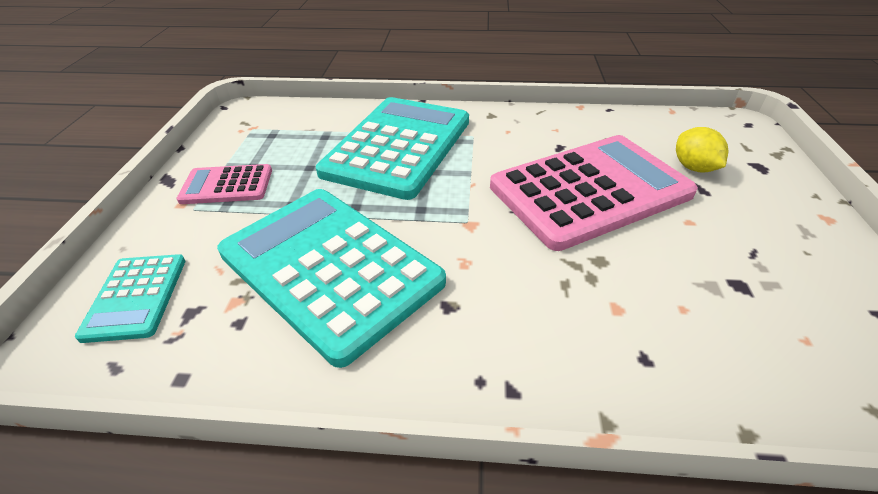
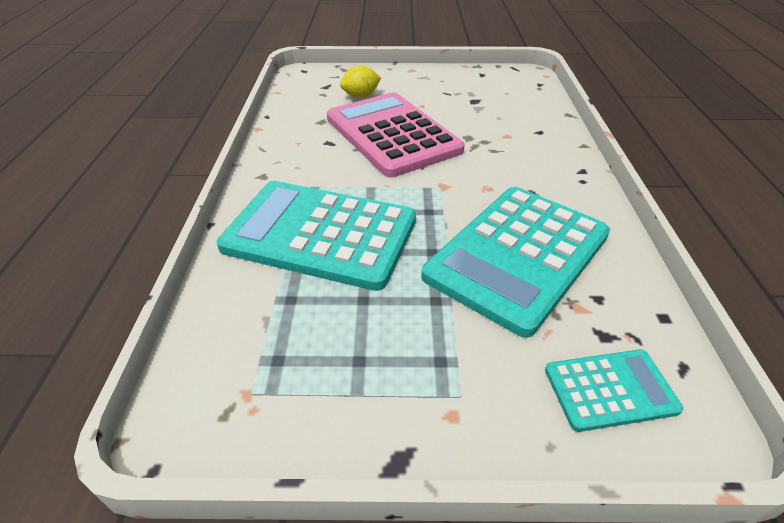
camera: 95 degrees left, 0 degrees up
(227, 185) = (406, 375): pink calculator -> none

